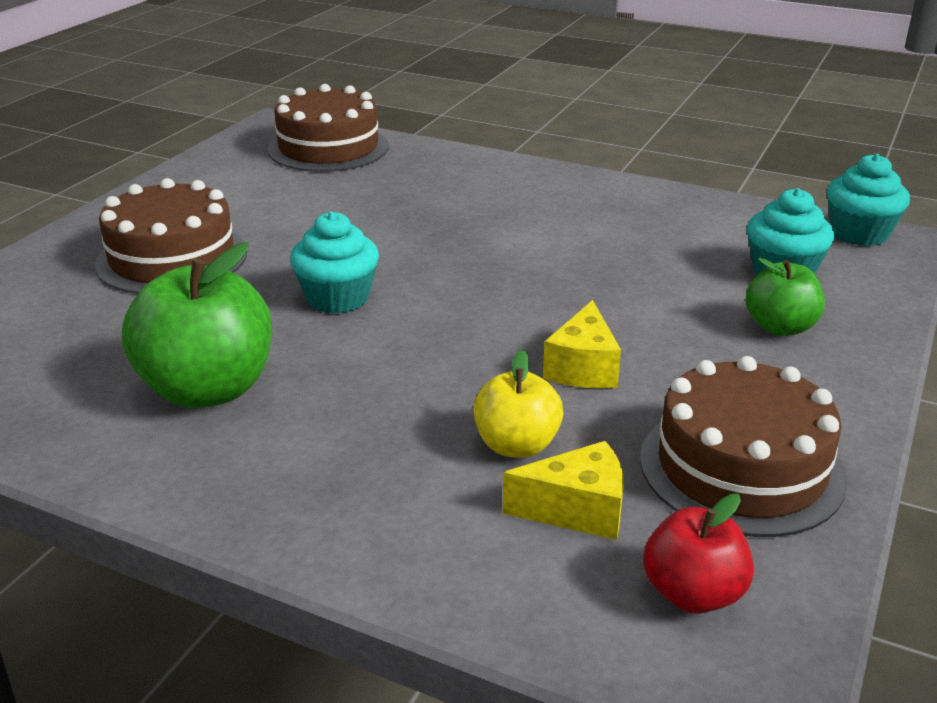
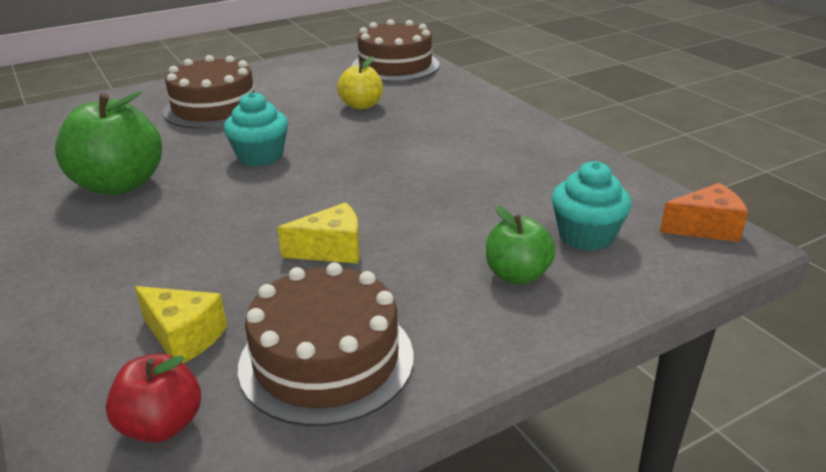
camera: 35 degrees right, 0 degrees up
(516, 445) = (215, 281): yellow apple -> yellow apple (361, 105)
(583, 368) = (332, 250): yellow cheese -> yellow cheese turned 150 degrees counterclockwise
(859, 233) = (705, 228): turquoise cupcake -> orange cheese

